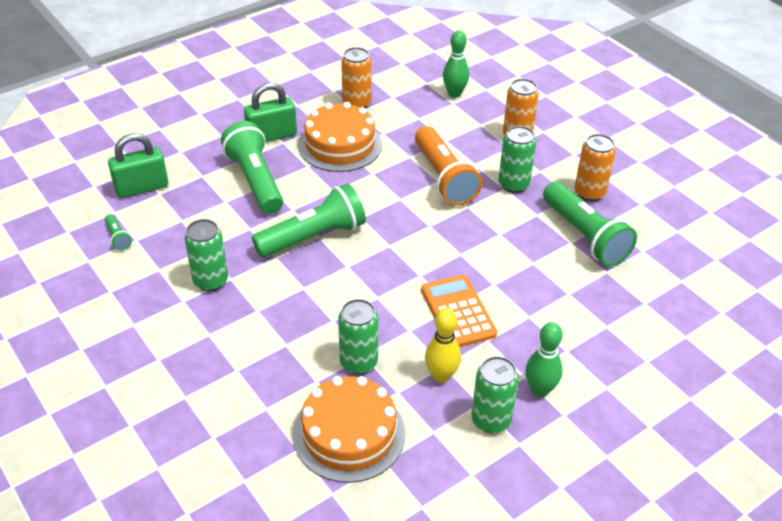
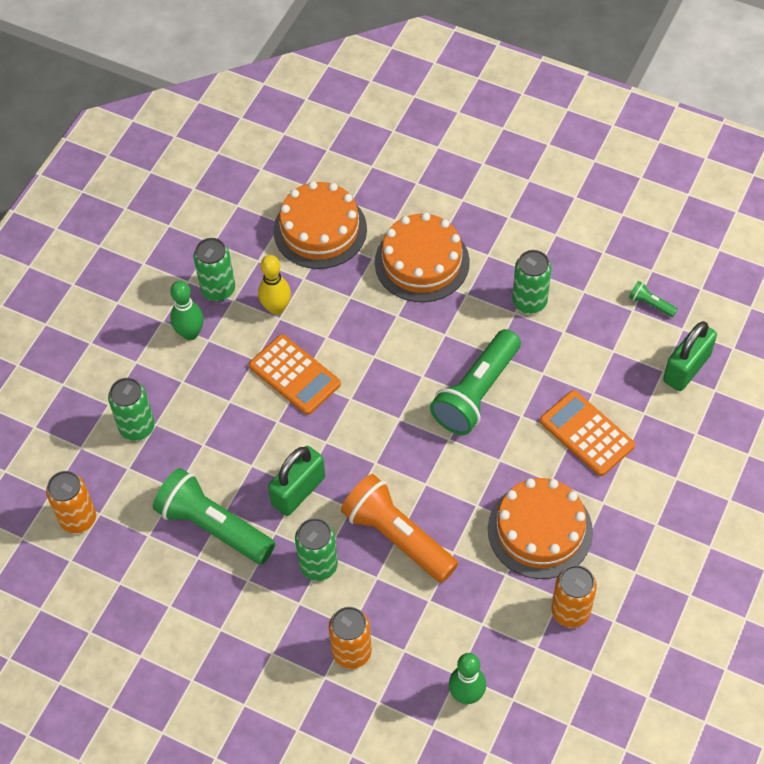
camera: 155 degrees right, 15 degrees up
(255, 180) = (587, 433): green flashlight -> orange calculator
(272, 136) = (622, 505): green padlock -> green padlock (298, 491)
(273, 355) = (422, 262): none -> orange cake
(358, 362) = (350, 288): green can -> green can (137, 427)
(589, 192) = (231, 595): orange can -> orange can (78, 519)

